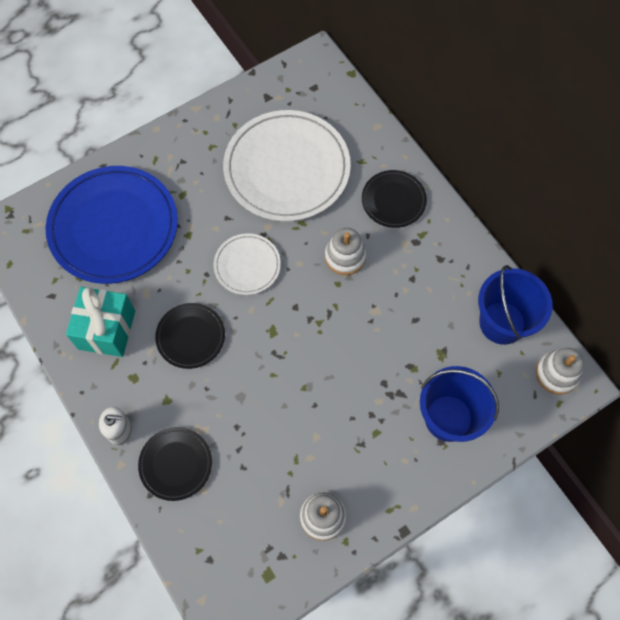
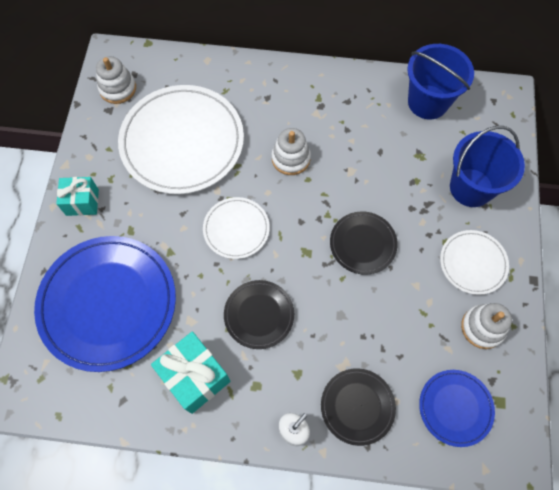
camera: 50 degrees left, 0 degrees up
(176, 144) = (82, 202): none -> turquoise gift
(234, 541) = (455, 408): none -> blue plate
(376, 469) = (473, 263): none -> white plate
(393, 200) = (275, 95): black plate -> black plate (363, 244)
(557, 373) = (491, 99): white stacking toy -> white stacking toy (118, 88)

